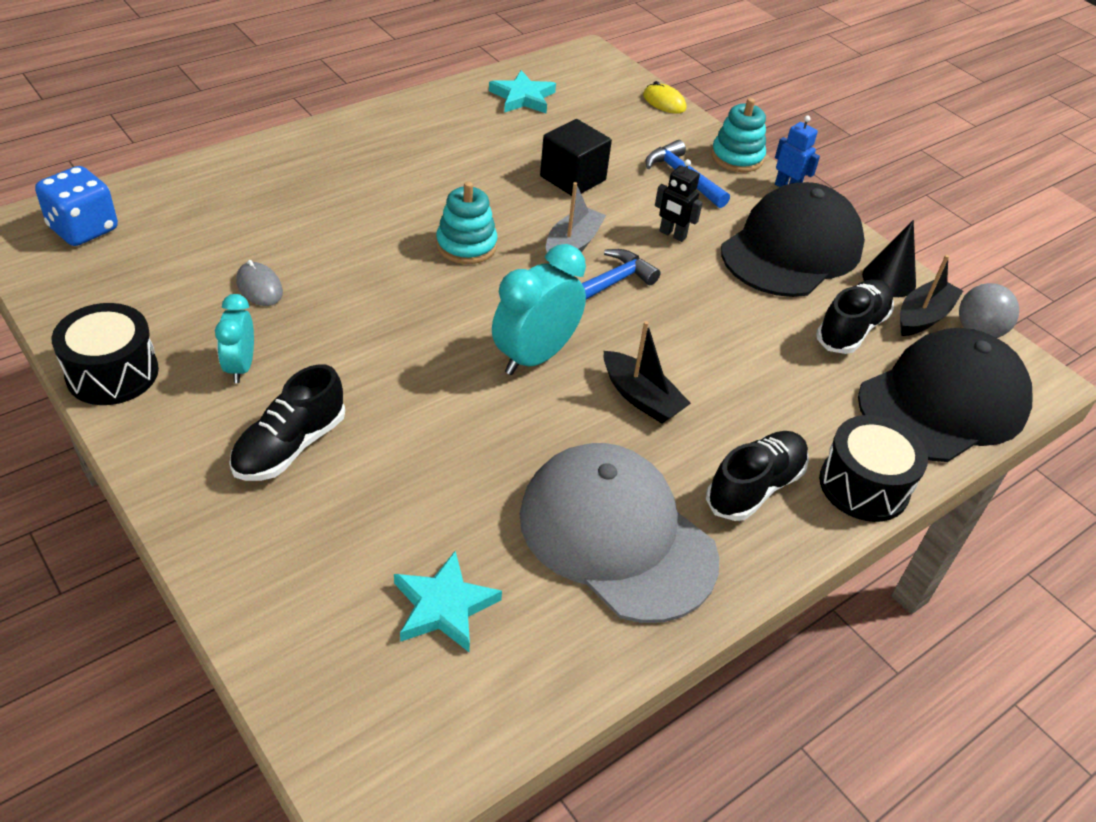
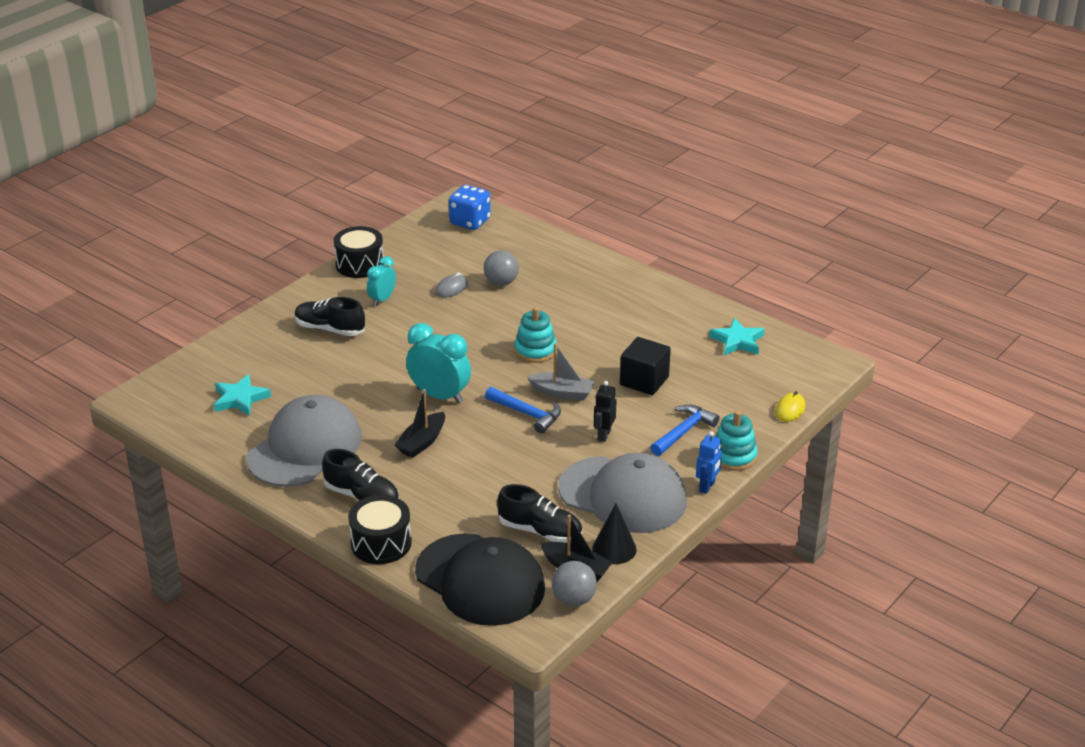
camera: 80 degrees right, 10 degrees down
(240, 367) = (382, 299): turquoise clock -> turquoise clock turned 45 degrees counterclockwise
(278, 237) = (501, 282): none -> grey ball
(792, 249) = (623, 495): black cap -> grey cap

